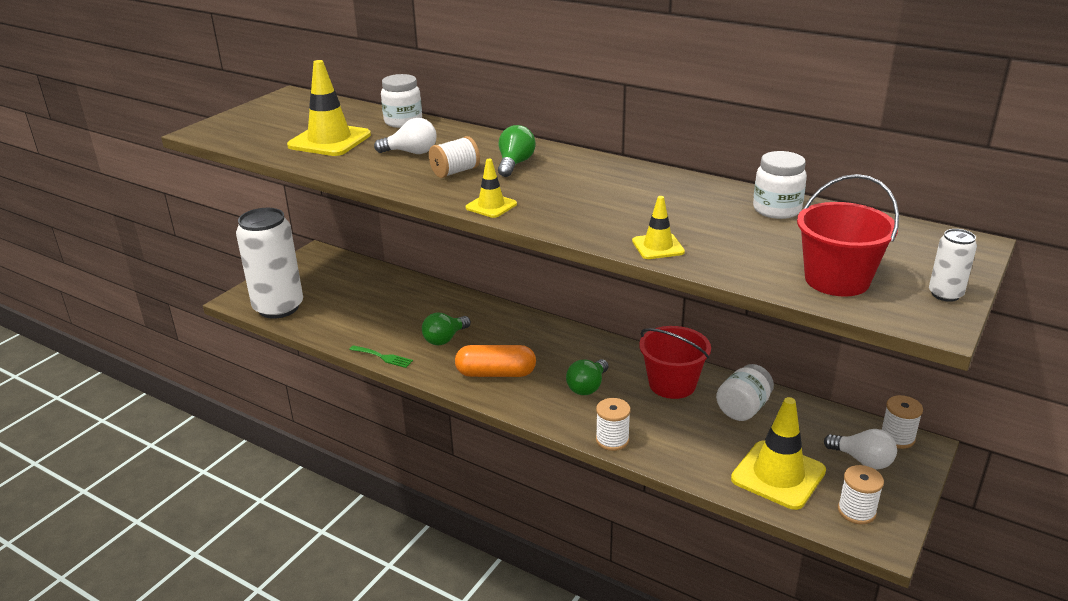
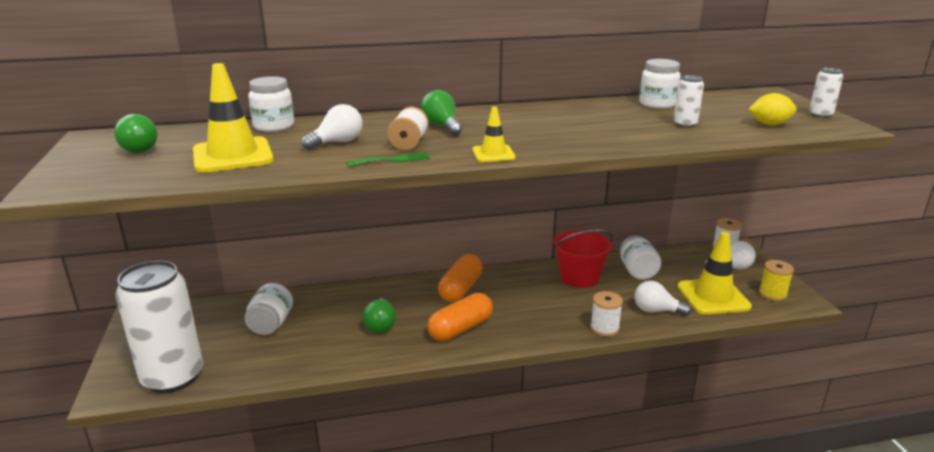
camera: 45 degrees left, 5 degrees down
(378, 300) = (271, 324): none -> white jar
(383, 357) = (350, 364): green fork -> green fork (392, 160)
(549, 341) = (461, 289): none -> orange capsule
(587, 387) = (535, 305): green light bulb -> green light bulb (142, 148)
(658, 247) = (652, 140): yellow traffic cone -> none
(691, 453) = (656, 310): none -> white light bulb
(739, 243) = (685, 124): none -> white can
(837, 280) = (769, 125): red bucket -> yellow lemon
(856, 511) = (772, 294): white spool -> yellow spool

